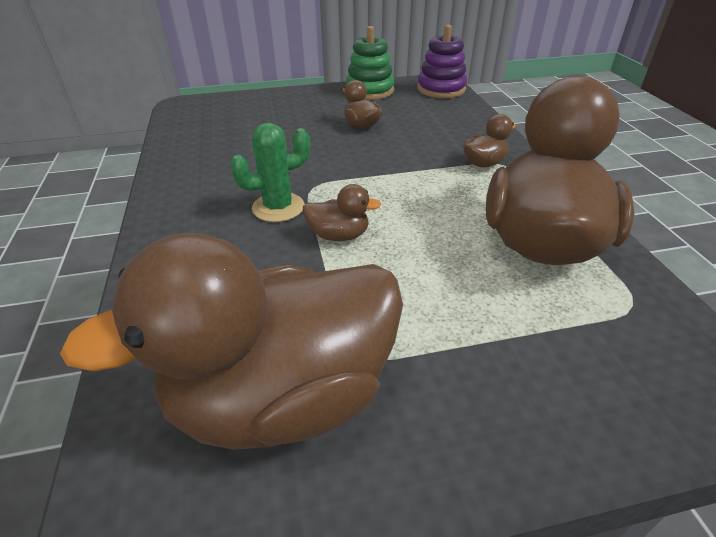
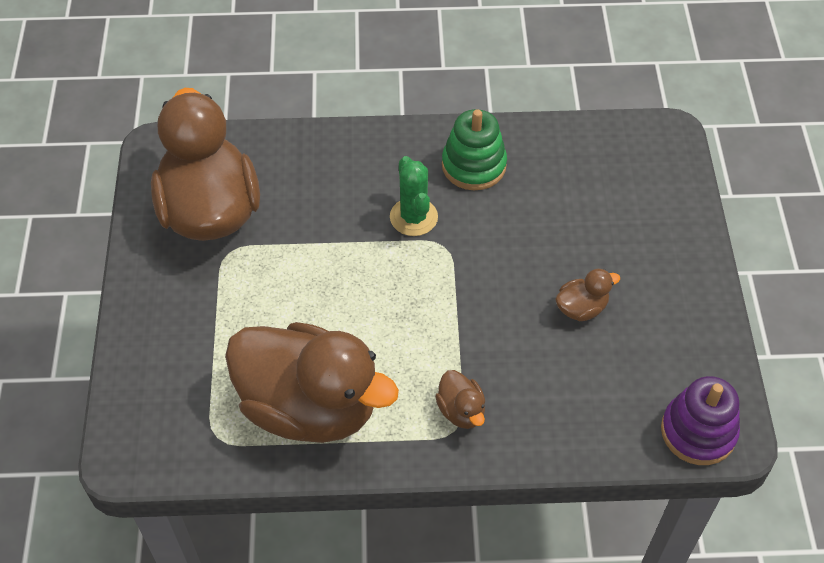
camera: 100 degrees right, 15 degrees up
(339, 235) = (359, 257): brown duck -> none
(369, 91) = (699, 337): green stacking toy -> green stacking toy (473, 165)

